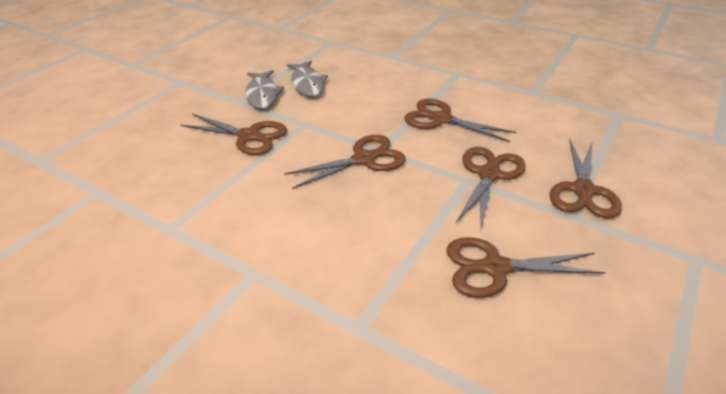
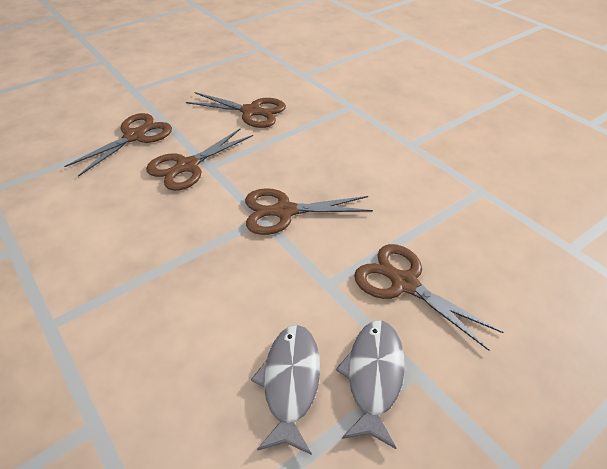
camera: 160 degrees left, 5 degrees up
(441, 119) = (164, 240): brown scissors -> none

